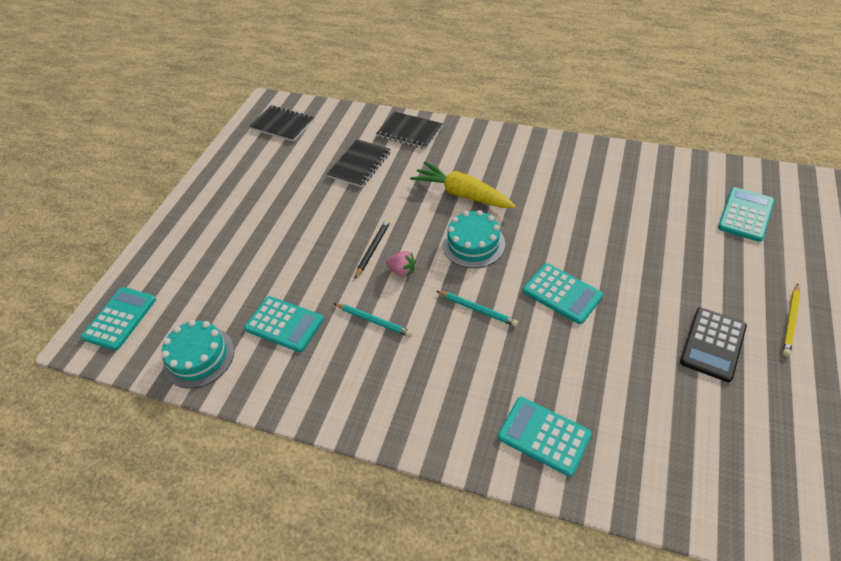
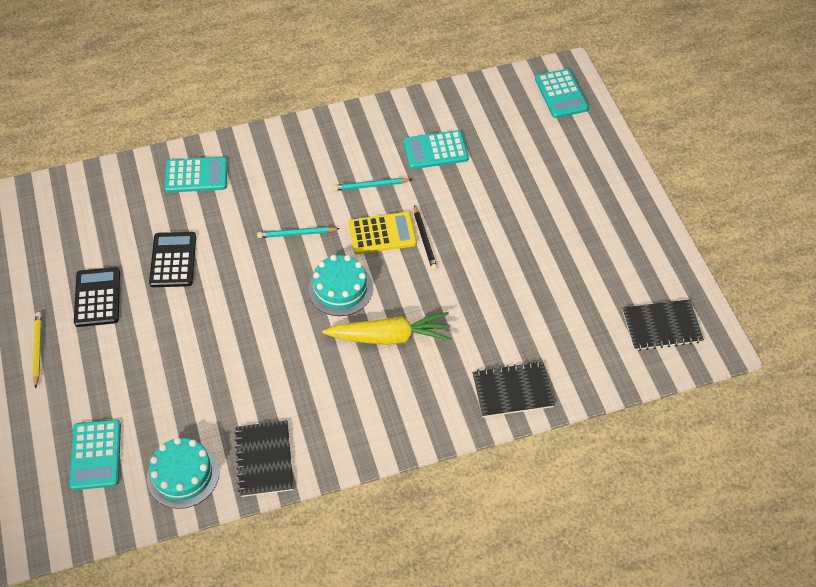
camera: 140 degrees right, 5 degrees up
(199, 357) = (472, 103): turquoise cake -> turquoise cake (183, 474)
(360, 164) = (523, 319): black notebook -> black notebook (264, 459)
(402, 271) = (382, 234): pink strawberry -> yellow calculator
(562, 293) = (236, 281): turquoise calculator -> none
(616, 344) = (173, 260): none -> black calculator

